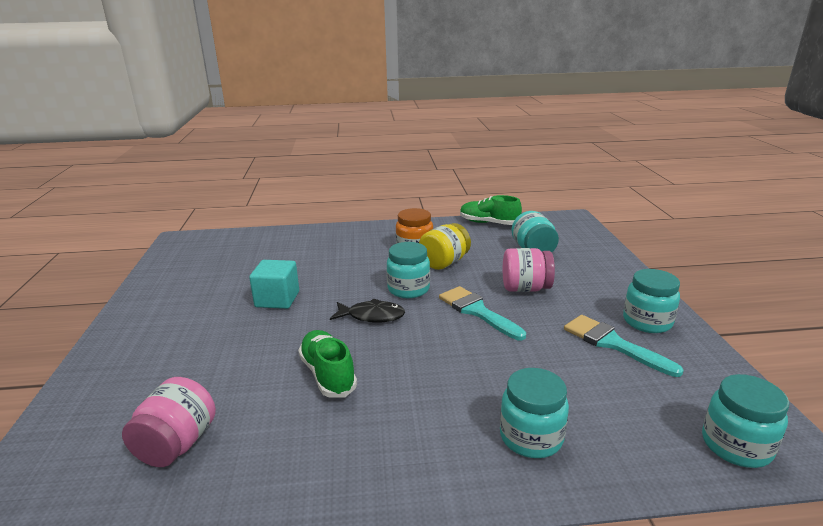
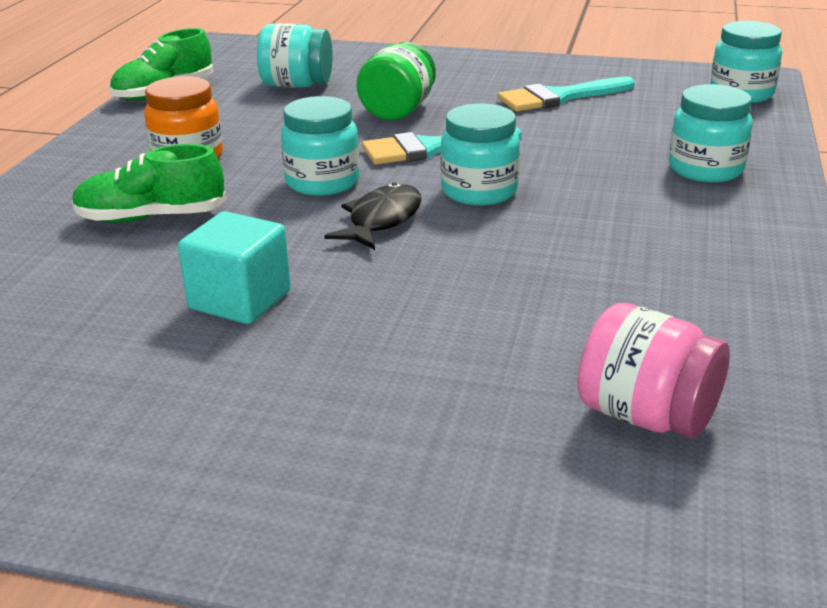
camera: 70 degrees left, 5 degrees up
(328, 374) = (523, 272): green shoe -> green shoe (151, 217)
(444, 263) = (264, 144): yellow jar -> none
(525, 288) = (398, 111): pink jar -> green jar
(647, 322) = (527, 73): turquoise jar -> turquoise jar (479, 191)

